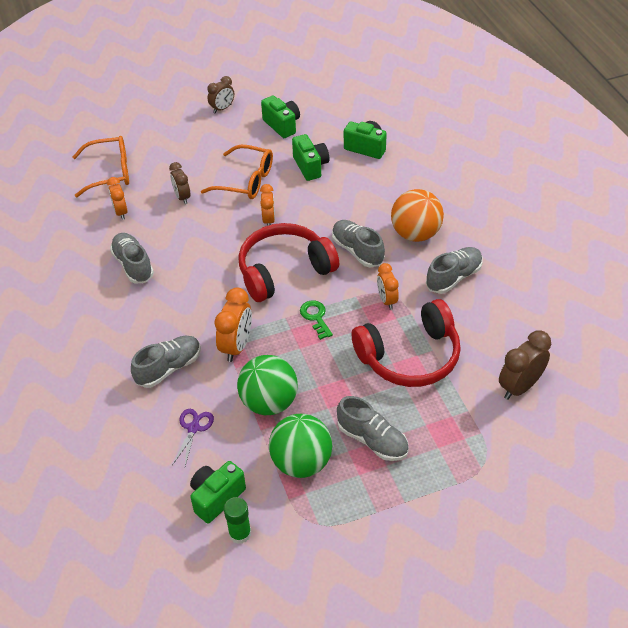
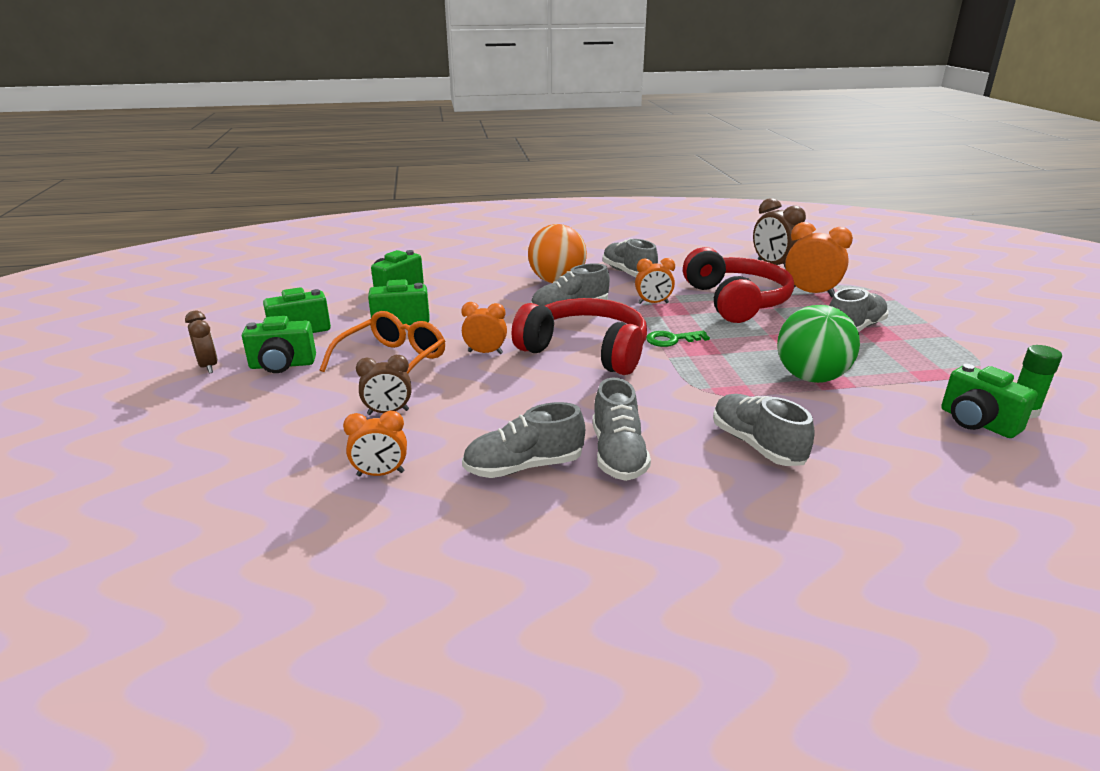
camera: 80 degrees left, 20 degrees down
(109, 172) = (257, 482): orange glasses -> none
(150, 303) = (618, 454): none -> grey shoe
(193, 428) = (867, 432): purple scissors -> none
(230, 136) = (282, 365): none -> green camera
(236, 346) = (716, 391): orange clock -> orange clock (810, 293)
(284, 270) = (586, 351): red headphones -> red headphones turned 135 degrees clockwise
(301, 462) = (898, 366): green ball -> none

